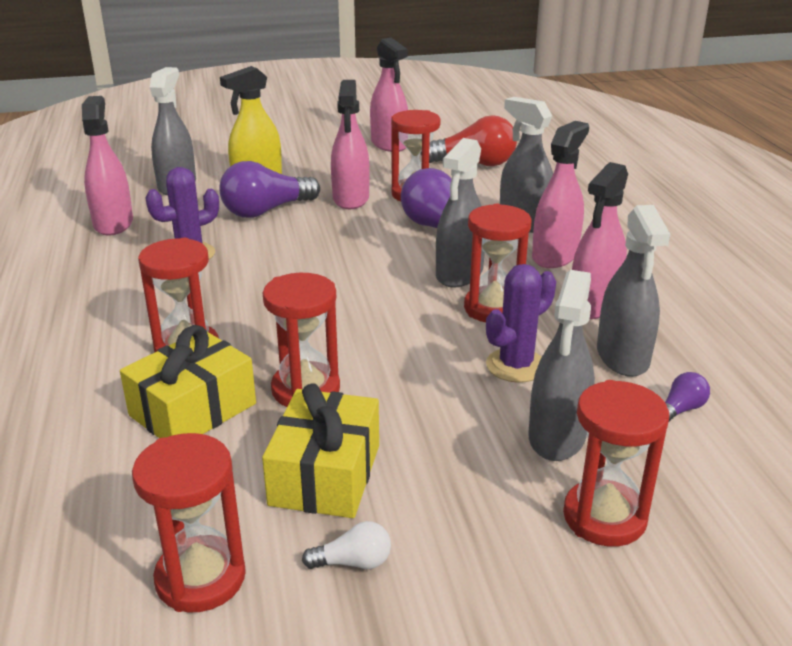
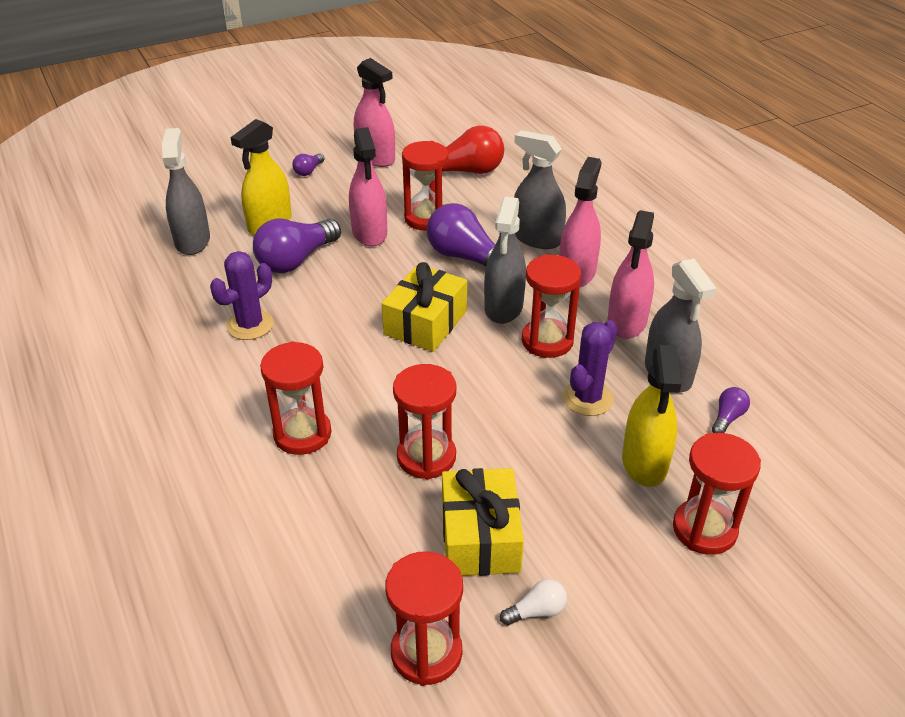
camera: 15 degrees left, 10 degrees up
(113, 223) = (154, 299): pink spray bottle -> none
(193, 409) = (340, 496): yellow gift -> yellow gift (425, 322)
(318, 148) = (308, 171): none -> purple light bulb
(557, 436) = (644, 462): grey spray bottle -> yellow spray bottle

